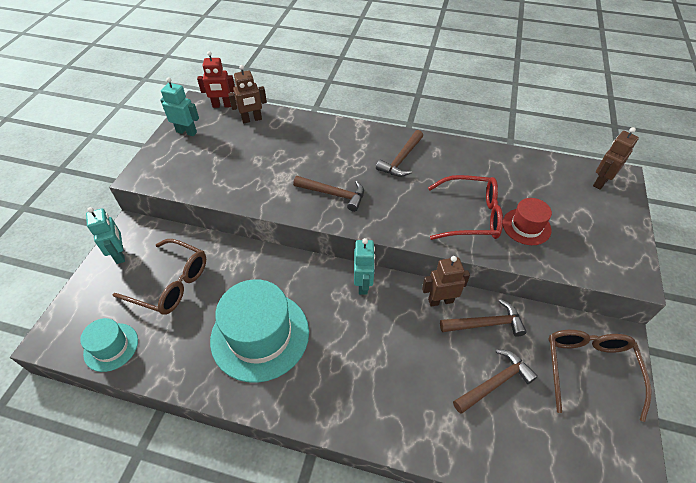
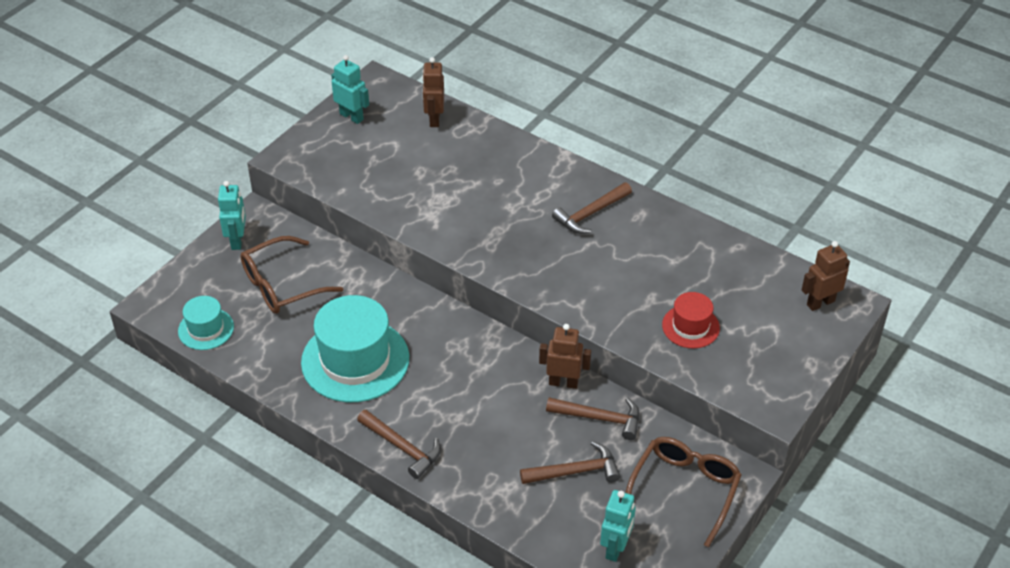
camera: 20 degrees right, 5 degrees down
(171, 283) = (282, 285): brown glasses -> brown glasses turned 105 degrees clockwise
(222, 105) = (405, 91): red robot -> none
(252, 119) = (434, 119): brown robot -> brown robot turned 90 degrees clockwise
(334, 194) = (489, 234): brown hammer -> brown hammer (402, 447)
(363, 284) = (486, 343): turquoise robot -> turquoise robot (616, 548)
(470, 216) = (633, 298): red glasses -> none

